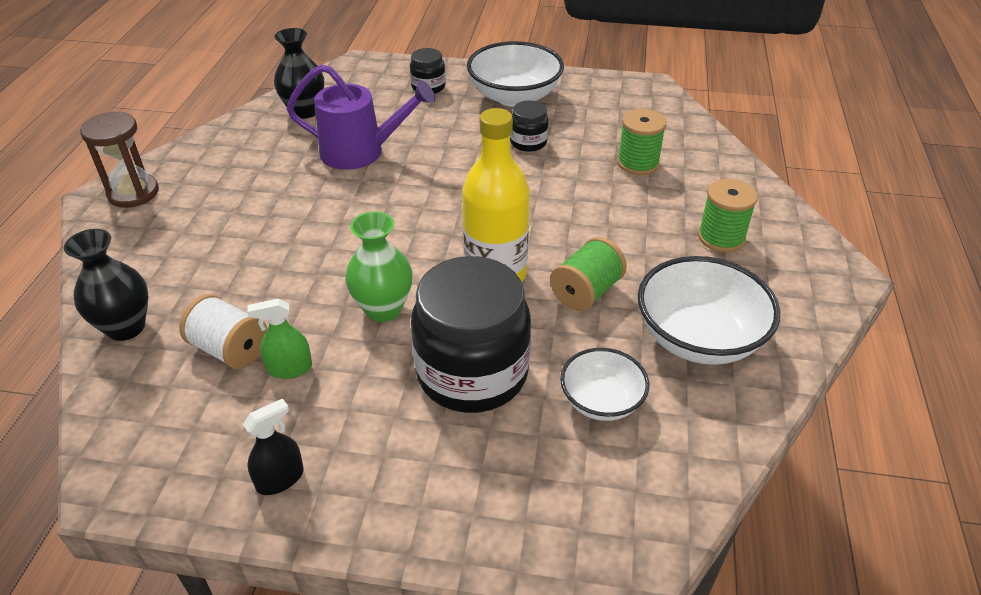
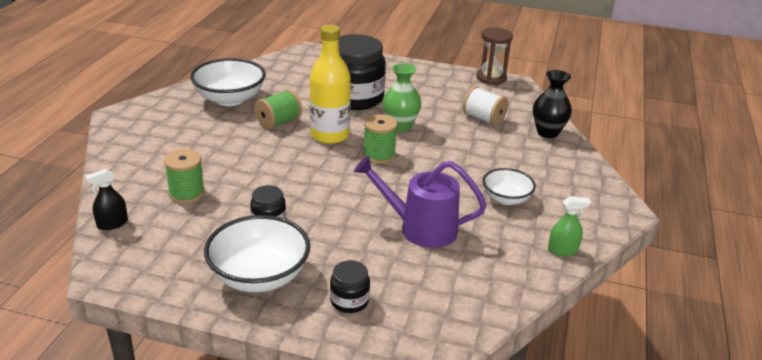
camera: 175 degrees left, 10 degrees down
(133, 193) = (600, 211): brown hourglass -> brown hourglass (491, 78)
(280, 479) = (444, 78): black spray bottle -> black spray bottle (112, 224)
(290, 368) = (449, 108): green spray bottle -> green spray bottle (562, 250)
(304, 111) = (482, 281): black vase -> none
(601, 401) = (295, 84): white bowl -> white bowl (506, 198)
(721, 237) = (172, 139): green spool -> green spool (379, 155)

